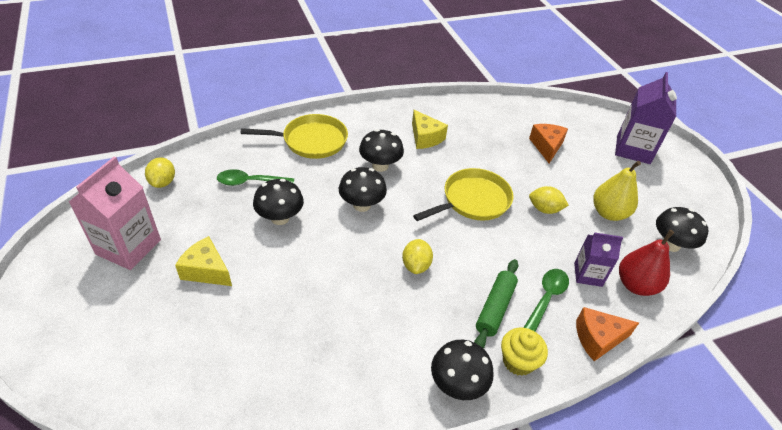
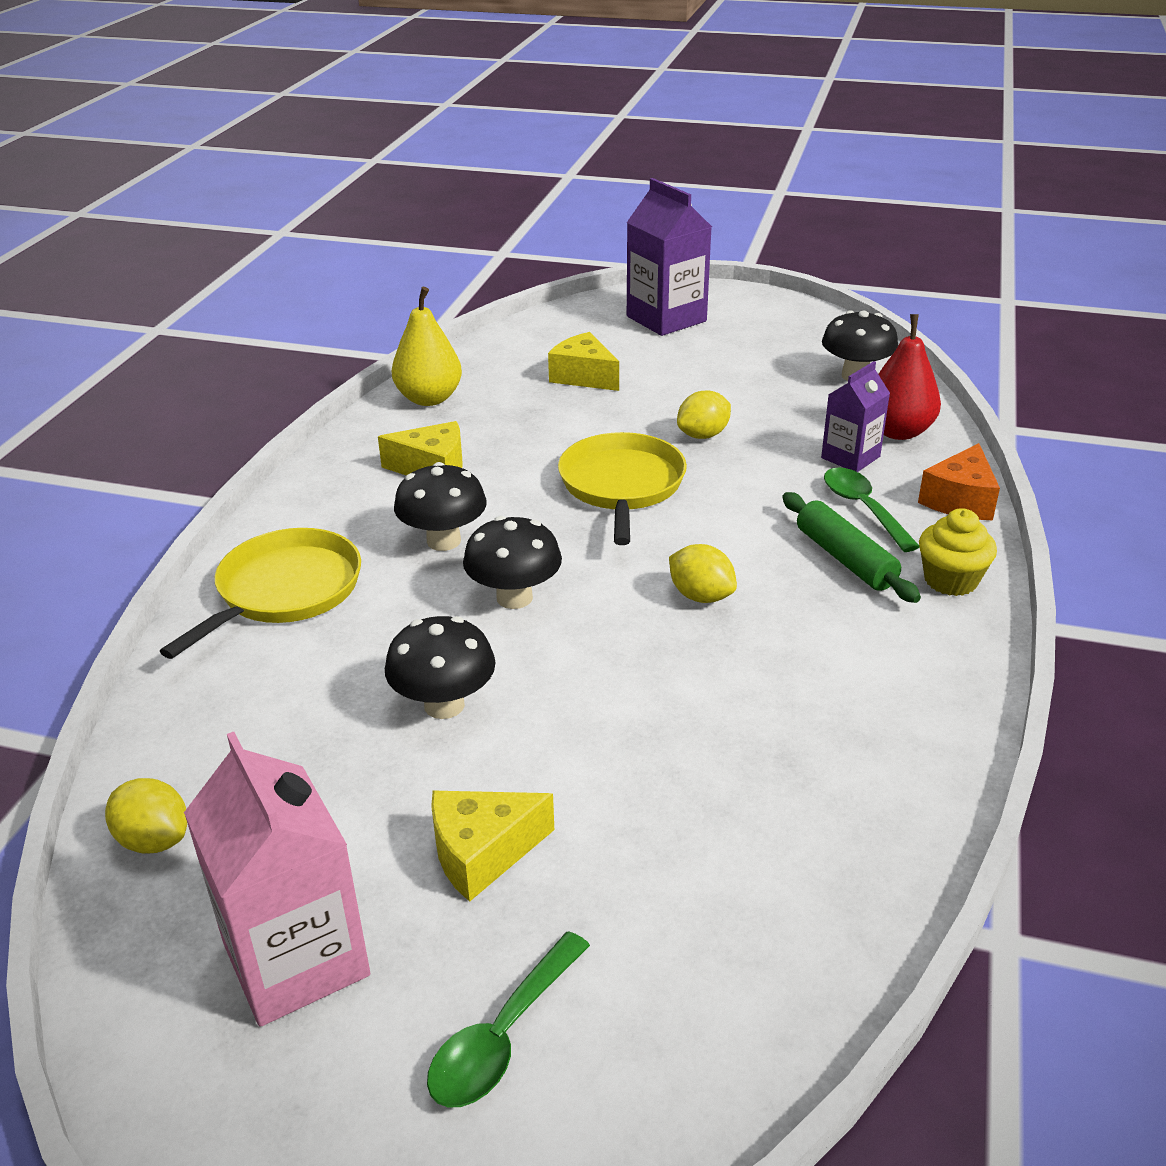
camera: 50 degrees left, 10 degrees down
(250, 182) = (304, 710): green spoon -> green spoon (502, 1036)
(457, 384) = (952, 651): black mushroom -> none
(546, 146) = (583, 376): orange cheese -> yellow cheese
(608, 213) = (760, 391): yellow pear -> yellow pear (429, 398)

